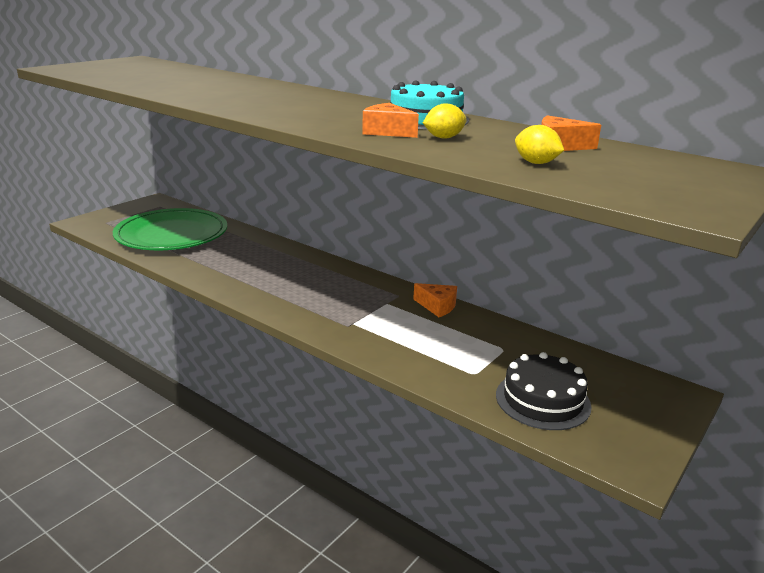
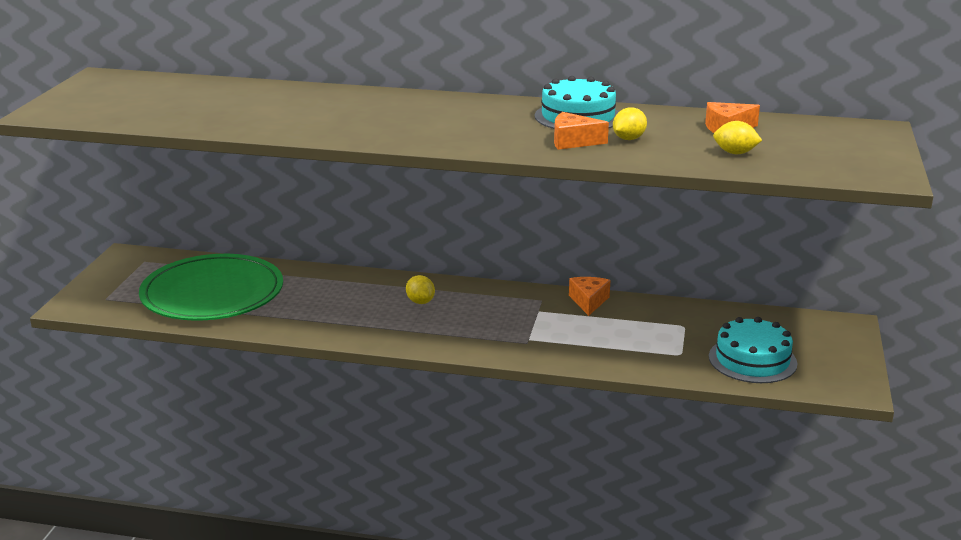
camera: 25 degrees left, 0 degrees up
(303, 273) = (420, 302): none -> yellow lemon
(437, 306) = (589, 301): orange cheese -> orange cheese turned 90 degrees counterclockwise
(542, 400) = (752, 360): black cake -> turquoise cake

